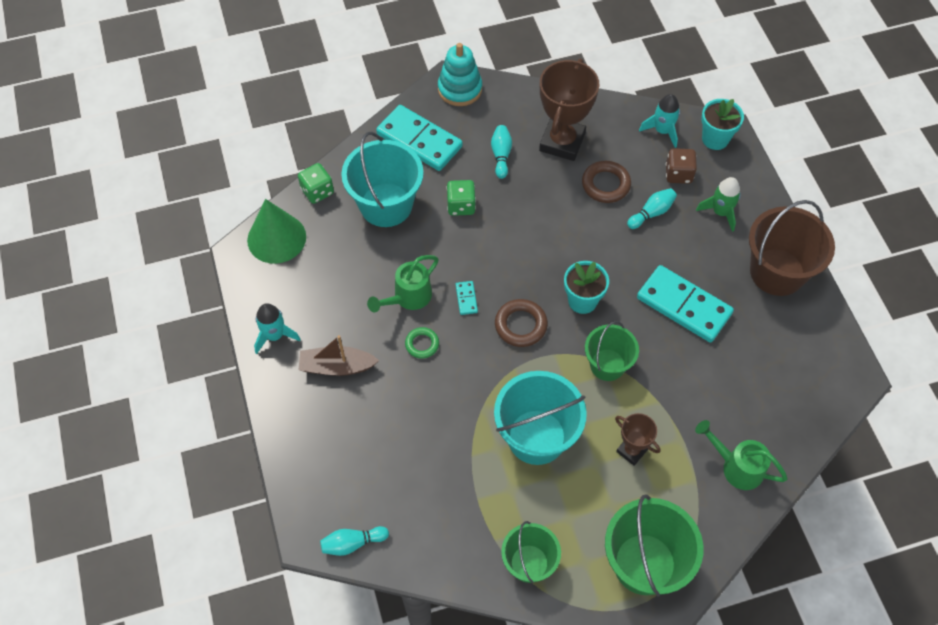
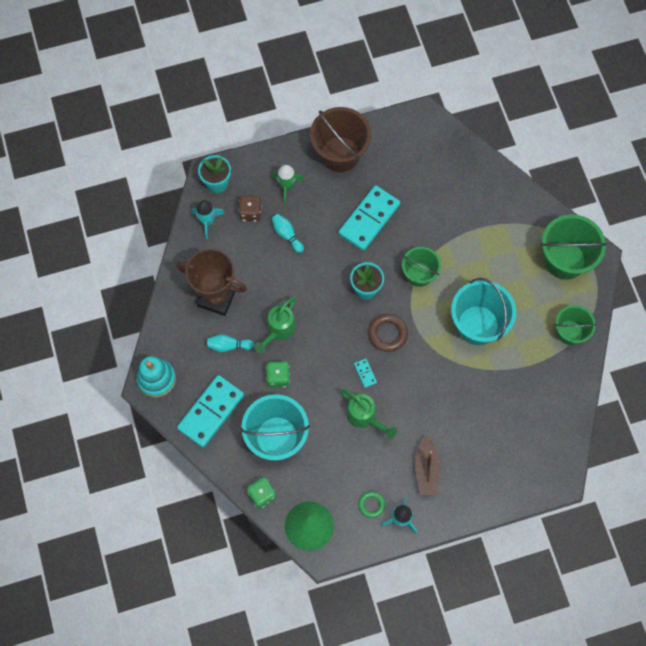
camera: 90 degrees left, 10 degrees up
(352, 543) = (564, 450): turquoise bowling pin -> none
(422, 344) = (405, 406): green ring -> green ring (371, 505)
(466, 299) = (365, 373): turquoise domino -> turquoise domino turned 75 degrees clockwise
(605, 184) = (259, 267): brown ring -> none
(631, 451) = (485, 262): brown trophy -> none
(737, 467) = (493, 197): green watering can -> green watering can (278, 330)

